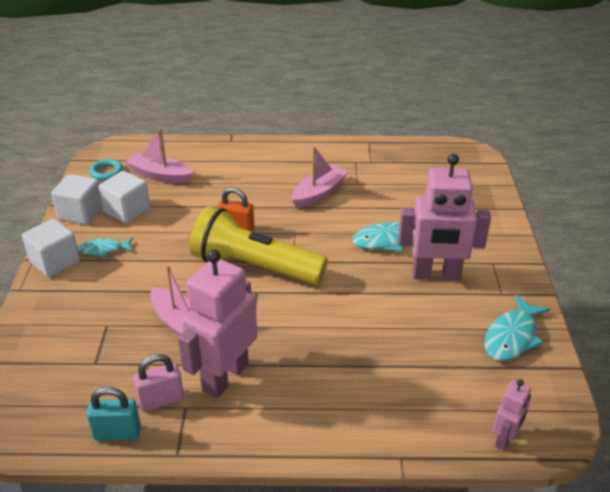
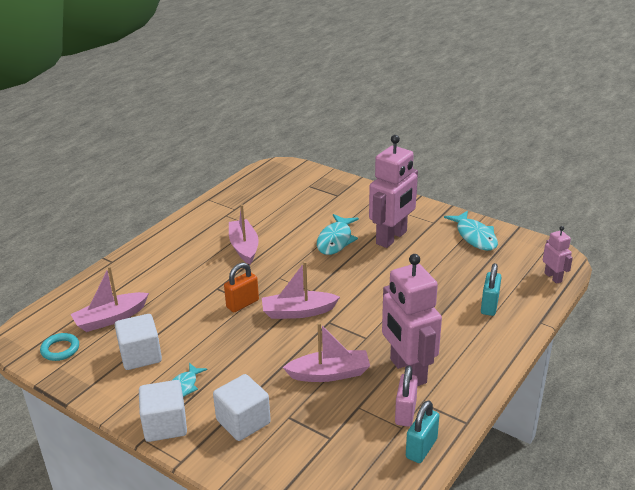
camera: 55 degrees left, 5 degrees down
(81, 213) = (107, 386): white cube -> white cube (243, 421)
(254, 266) = (298, 312): yellow flashlight -> pink boat
(390, 399) = (489, 306): none -> turquoise padlock

